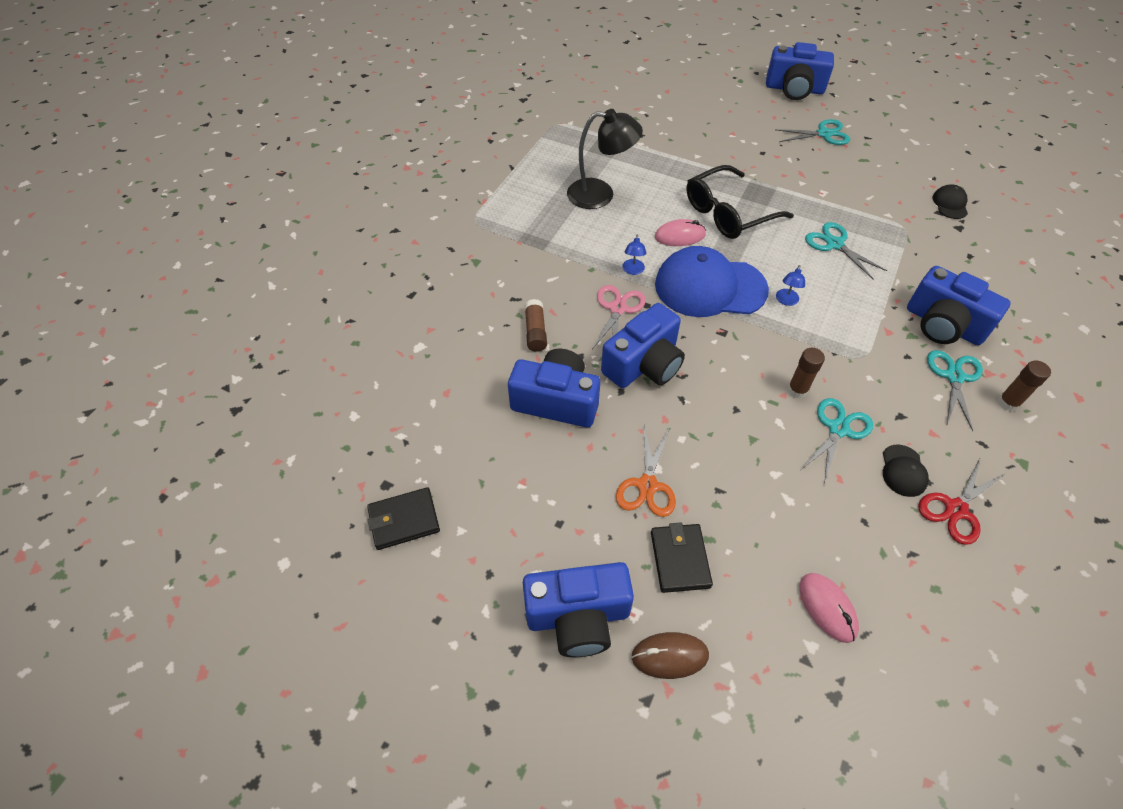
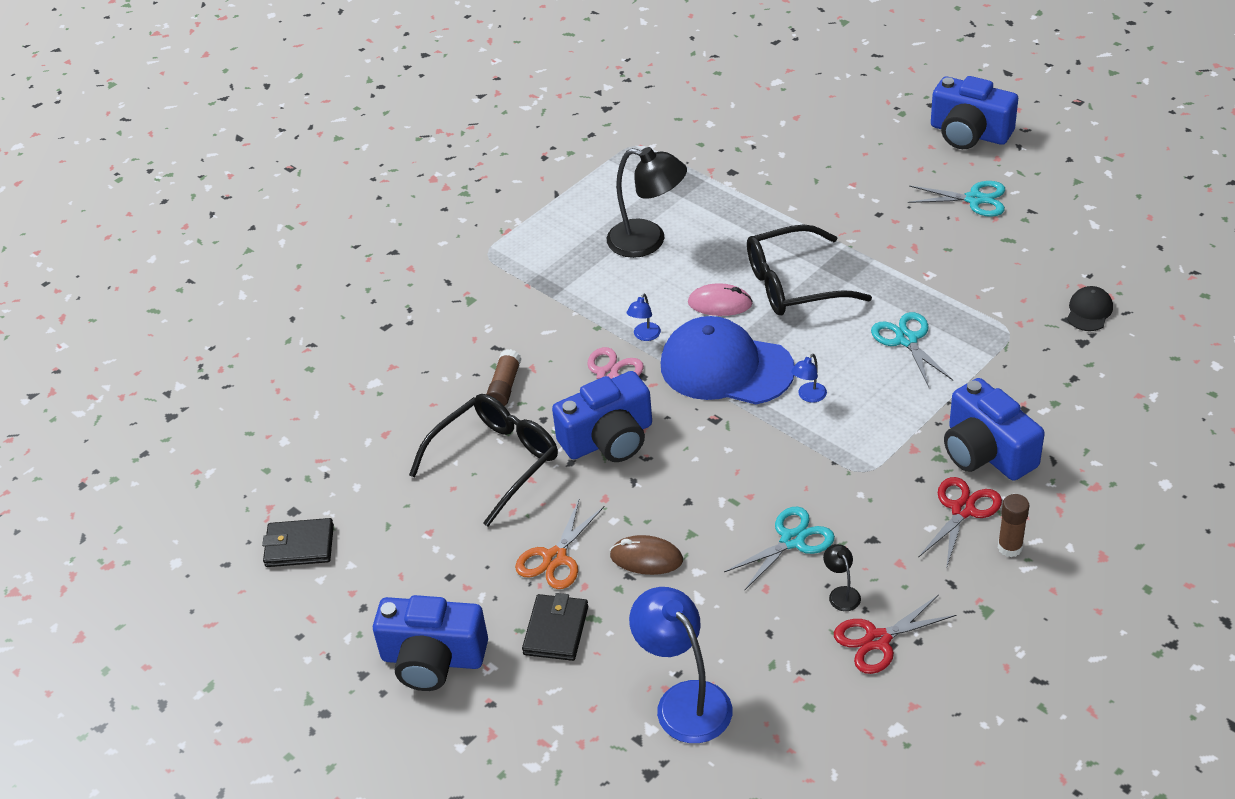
camera: 20 degrees right, 10 degrees down
(556, 401) = (496, 461): blue camera -> black glasses
(669, 656) = (506, 708): brown mouse -> brown mouse (646, 558)
(797, 390) = (768, 493): brown glue stick -> none
(827, 608) = (684, 700): pink mouse -> blue lamp
(903, 471) = (841, 593): black cap -> black lamp
(954, 377) = (962, 510): turquoise scissors -> red scissors

